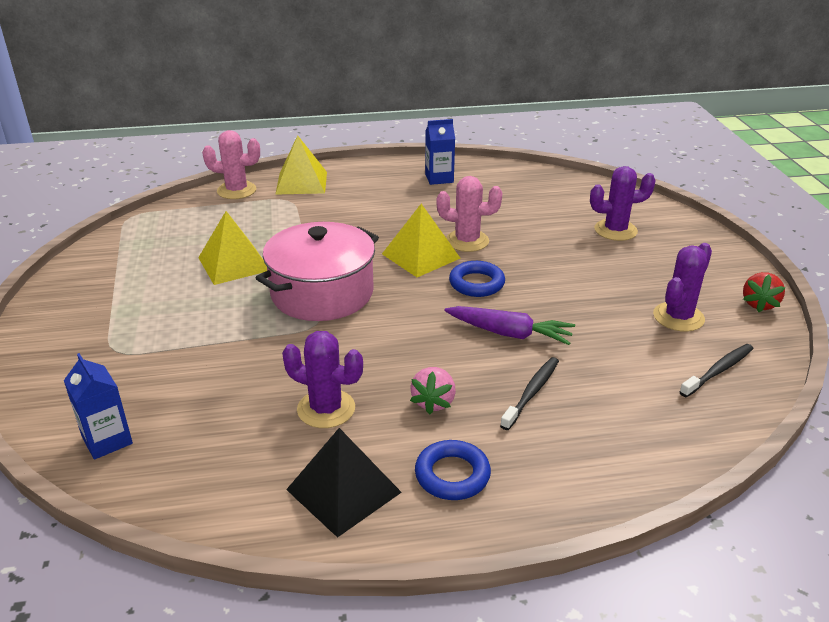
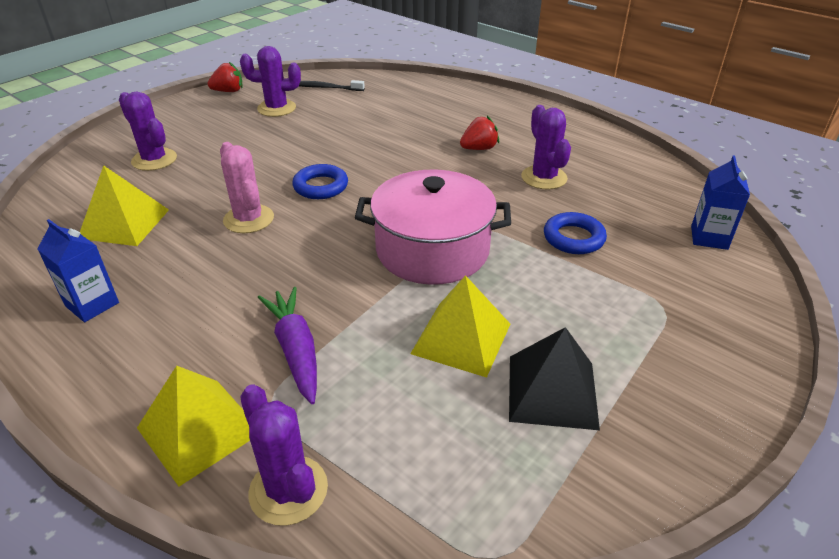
camera: 130 degrees left, 5 degrees up
(236, 190) = (288, 490): pink cactus -> purple cactus
(343, 491) = (582, 144): black pyramid -> black pyramid (552, 391)
(420, 256) = (305, 231): yellow pyramid -> yellow pyramid (124, 223)
(433, 402) = (479, 148): pink strawberry -> red strawberry
(452, 475) = (521, 123): blue ring -> blue ring (573, 238)
(509, 333) = (372, 151): purple carrot -> purple carrot (296, 350)
(531, 393) = (423, 126): black toothbrush -> none

